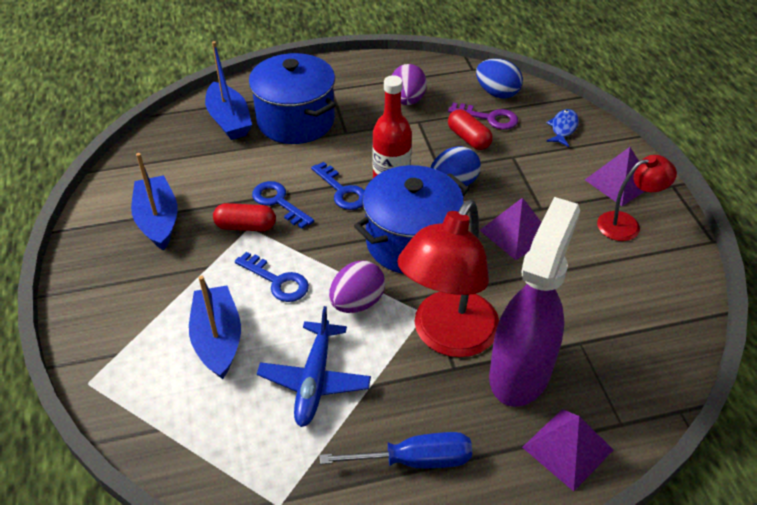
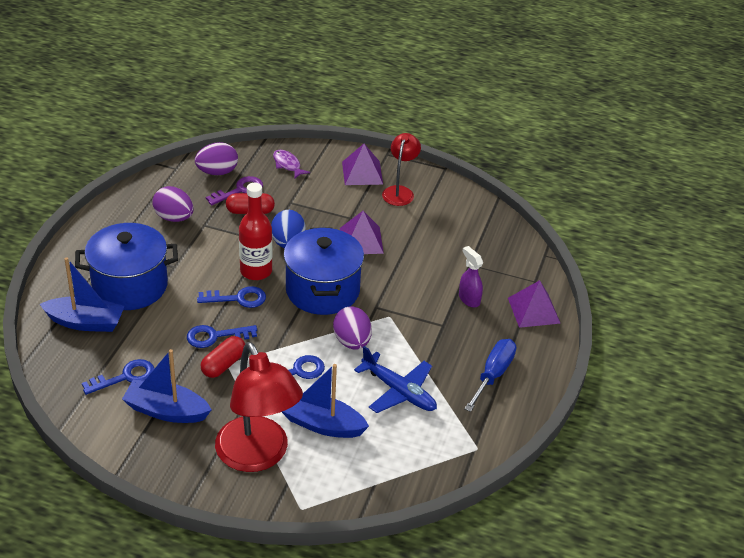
camera: 60 degrees left, 5 degrees down
(181, 175) = (125, 377): none -> blue key
(447, 337) = (417, 315): red lamp -> red lamp (258, 456)
(497, 93) = (217, 172): blue egg -> purple egg
(520, 371) = (469, 299): purple spray bottle -> purple spray bottle, size x0.43
(563, 128) = (287, 165): blue fish -> purple fish

